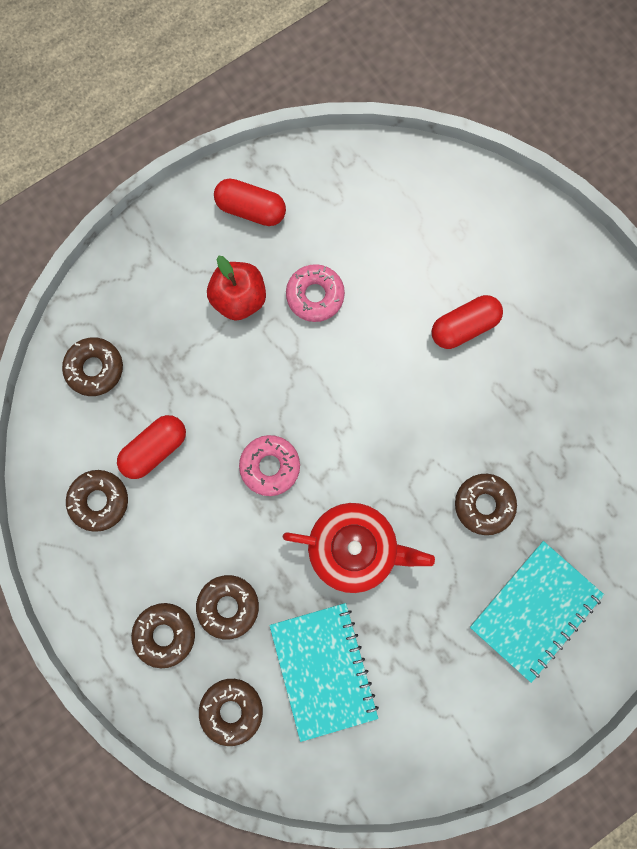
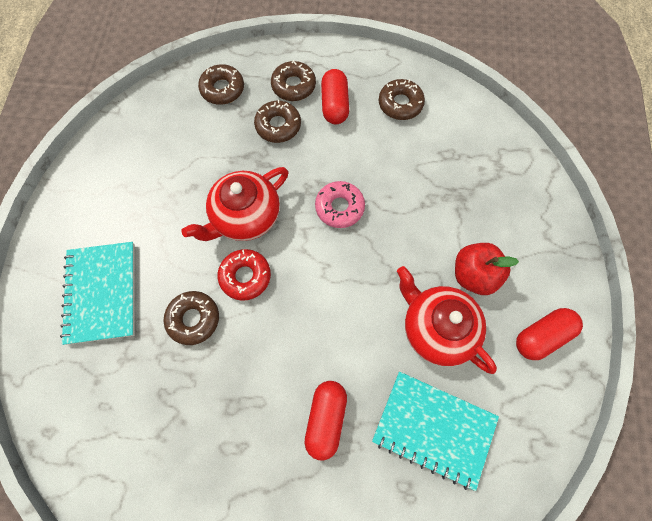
camera: 130 degrees right, 10 degrees down
(95, 368) = (489, 155): brown donut -> none
(155, 449) = (407, 152): red capsule -> red capsule (335, 105)
(315, 295) = (436, 328): pink donut -> red teapot
(323, 669) = (195, 147): turquoise notebook -> turquoise notebook (433, 429)
(409, 494) = (245, 276): none -> red donut

